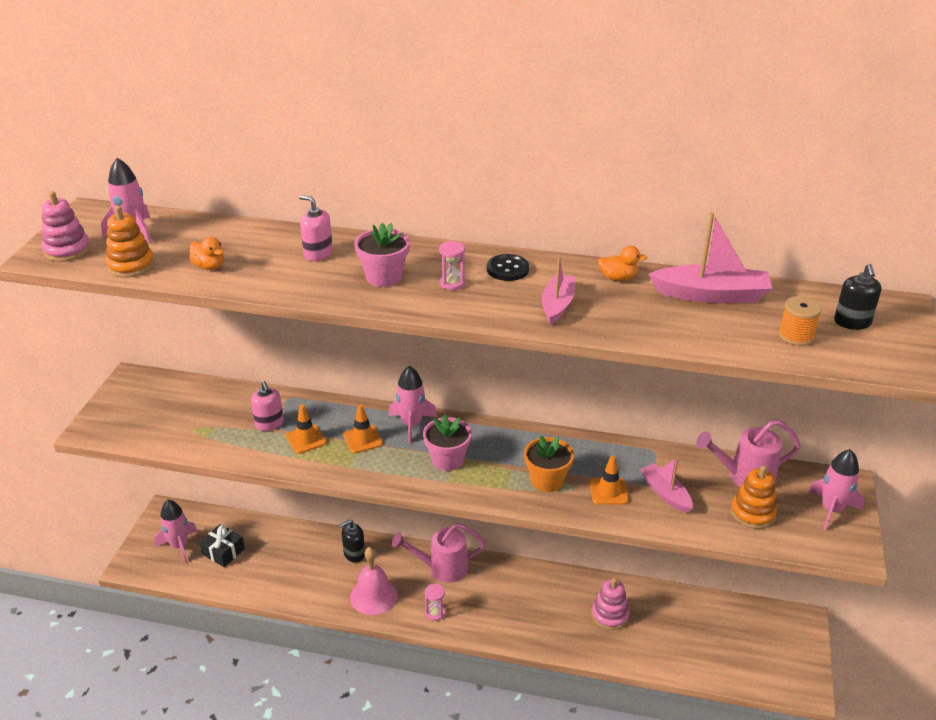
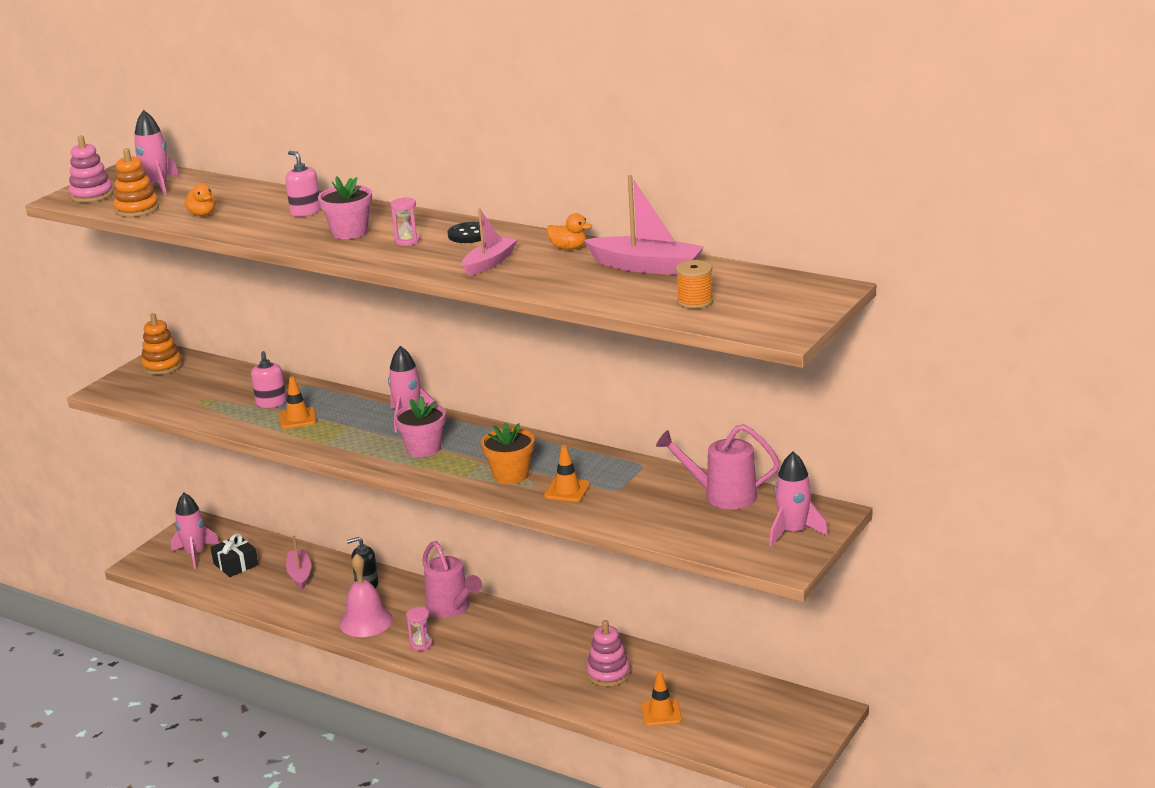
camera: 20 degrees right, 10 degrees down
(363, 439) = (352, 424): orange traffic cone -> orange traffic cone (661, 713)
(442, 568) = (451, 609): pink watering can -> pink watering can turned 135 degrees counterclockwise
(665, 493) = (625, 499): pink boat -> pink boat (300, 574)
(752, 513) = (704, 524): orange stacking toy -> orange stacking toy (162, 366)
(852, 322) = (764, 296): black soap dispenser -> none

